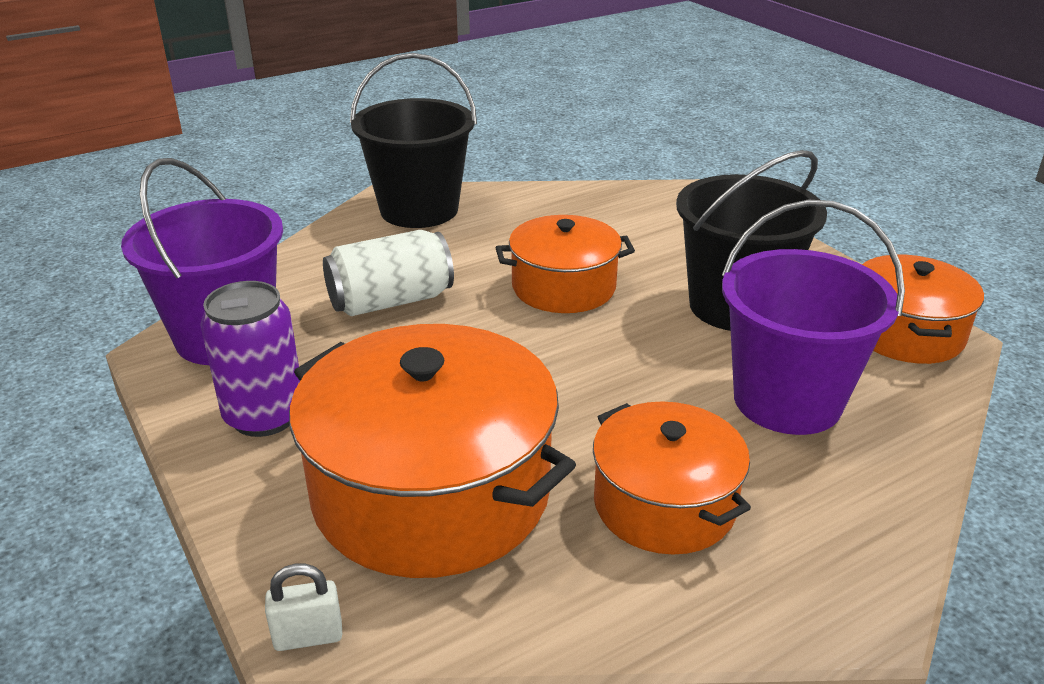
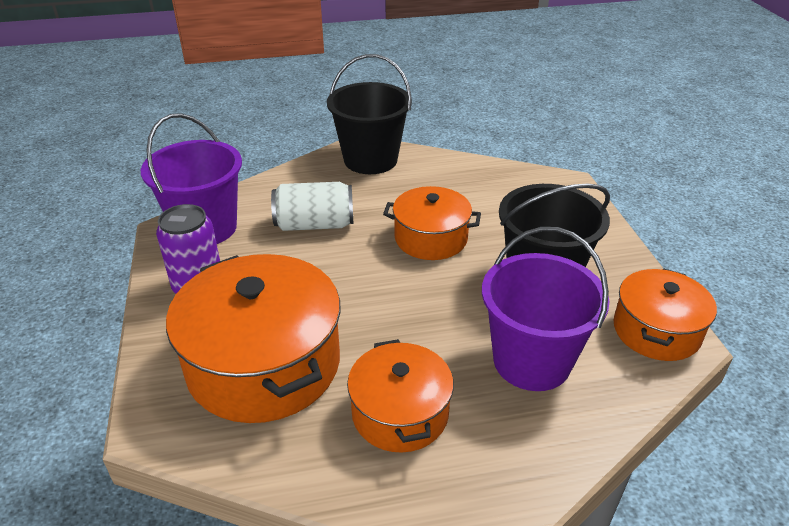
camera: 20 degrees right, 5 degrees up
(308, 636) = (146, 436): white padlock -> none

